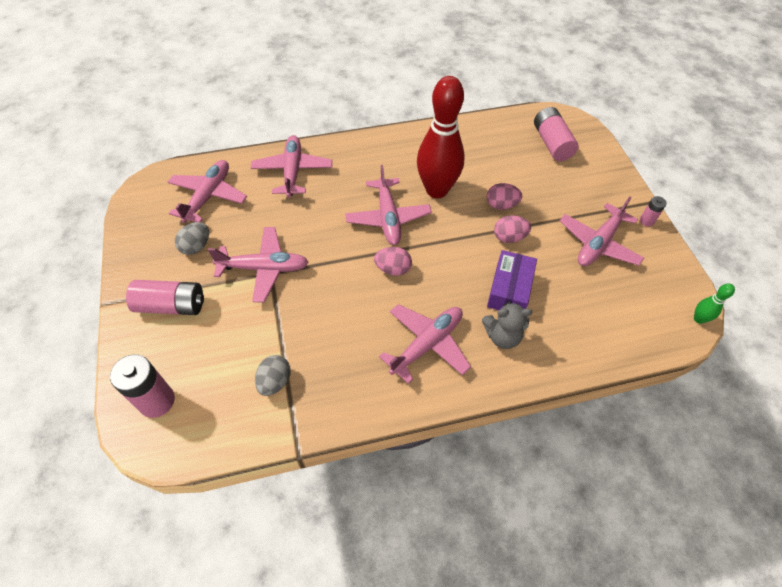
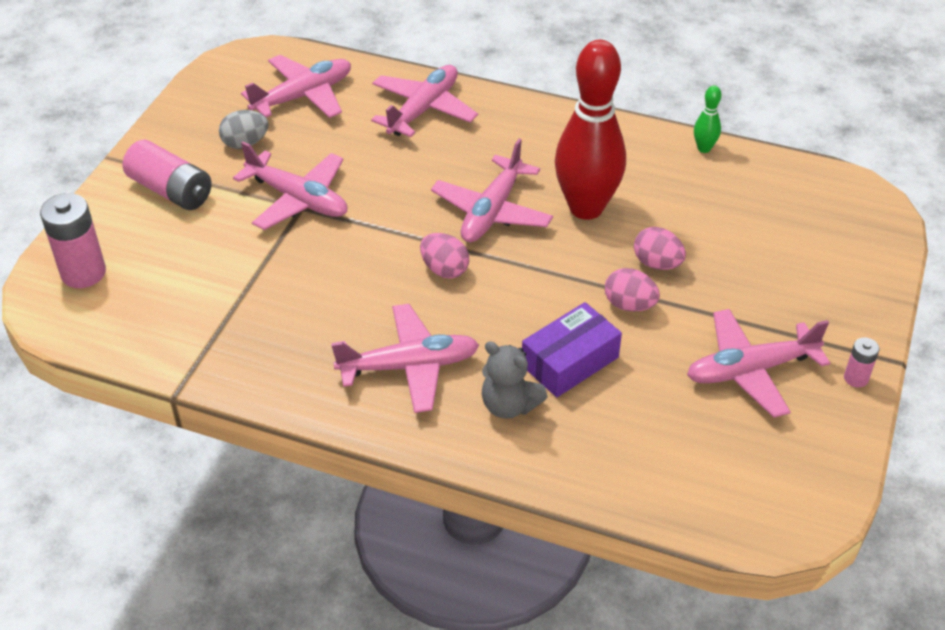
camera: 35 degrees right, 10 degrees down
(275, 382) = (210, 316): grey egg -> none
(551, 143) = (811, 221): pink battery -> none
(698, 319) = (804, 526): green bowling pin -> green bowling pin (704, 148)

